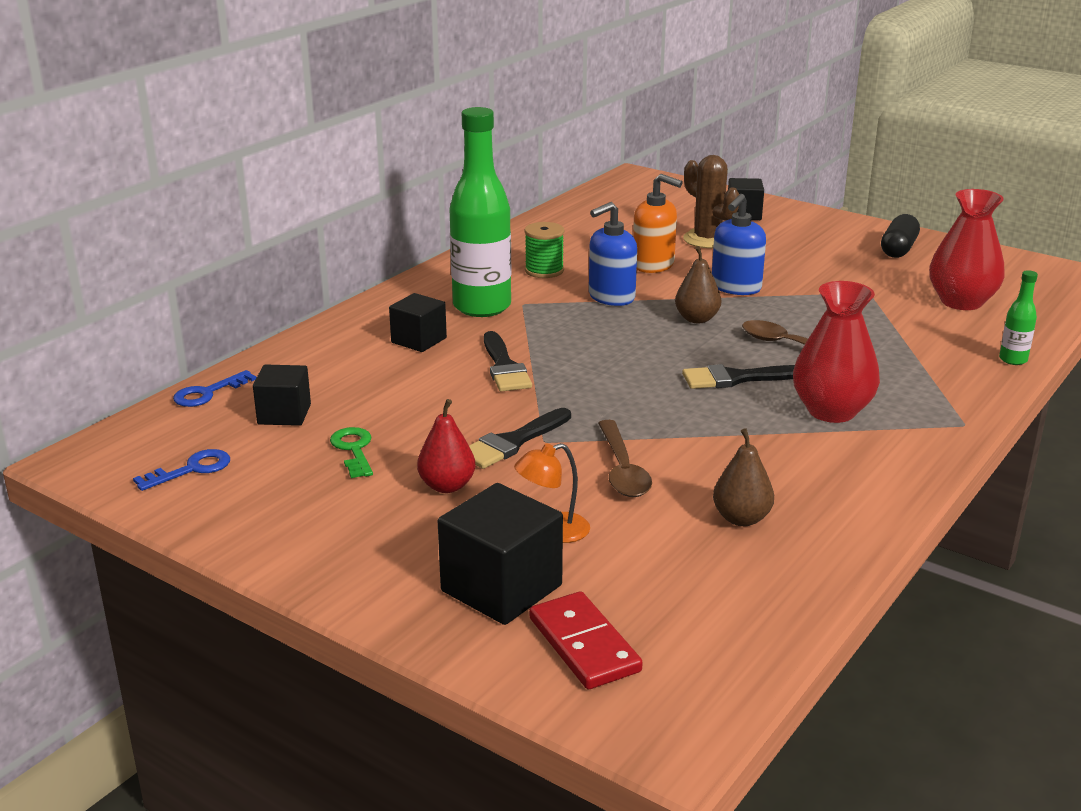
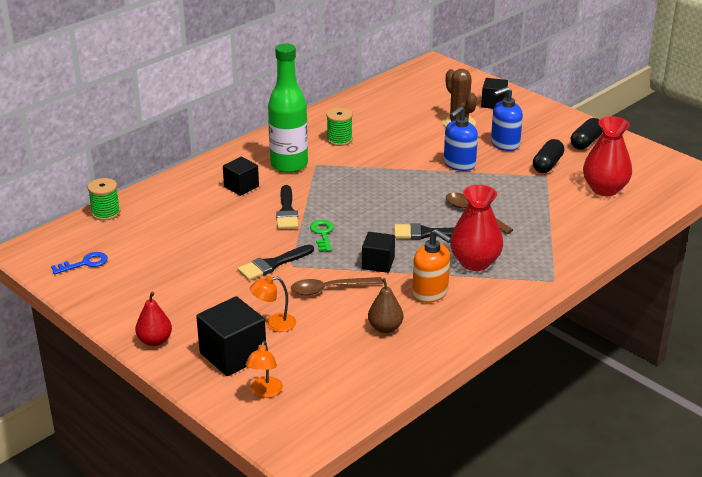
camera: 10 degrees right, 5 degrees up
(208, 393) = (106, 213): blue key -> green spool
(284, 414) = (146, 232): black cube -> black cube (378, 263)
(353, 450) = (179, 260): green key -> green key (322, 234)
(447, 486) = (224, 289): red pear -> red pear (155, 341)
(583, 645) = (265, 392): red domino -> orange lamp
(611, 297) = (374, 165): blue soap dispenser -> blue soap dispenser (504, 144)
(622, 469) = (329, 289): brown spoon -> brown spoon turned 75 degrees clockwise
(653, 265) = (413, 141): orange soap dispenser -> orange soap dispenser (430, 293)
(697, 319) = (422, 186): brown pear -> none
(862, 279) = (547, 165): none -> black capsule
(1013, 360) = (612, 237): green bottle -> none

